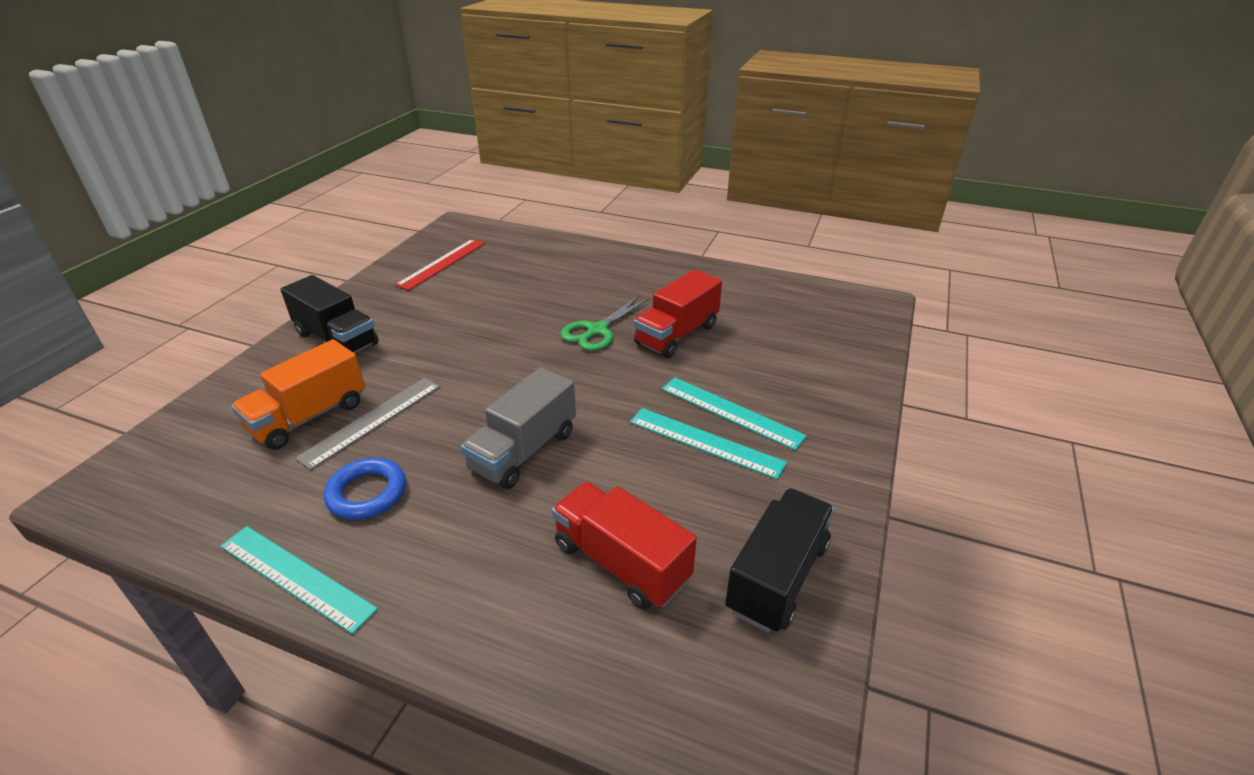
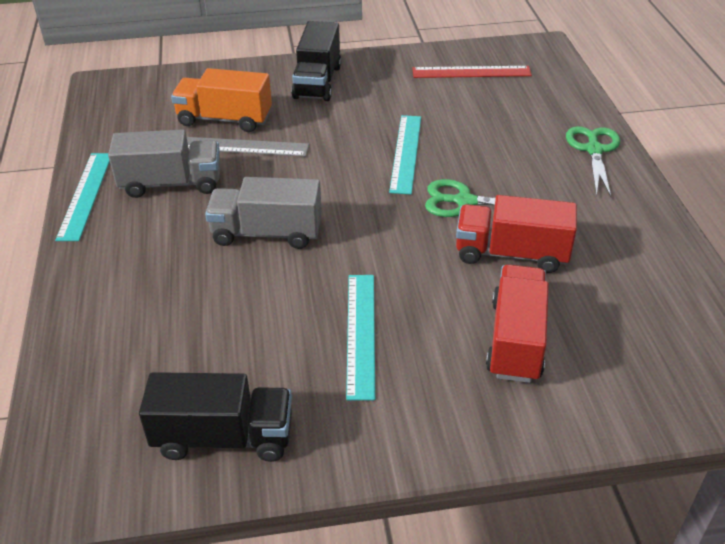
camera: 60 degrees right, 5 degrees up
(367, 493) = (171, 183): blue ring -> grey truck
(601, 257) = (594, 150): none -> green scissors
(621, 562) = (183, 337): red truck -> red truck (516, 340)
(731, 412) = (420, 336): turquoise ruler -> turquoise ruler (406, 153)

